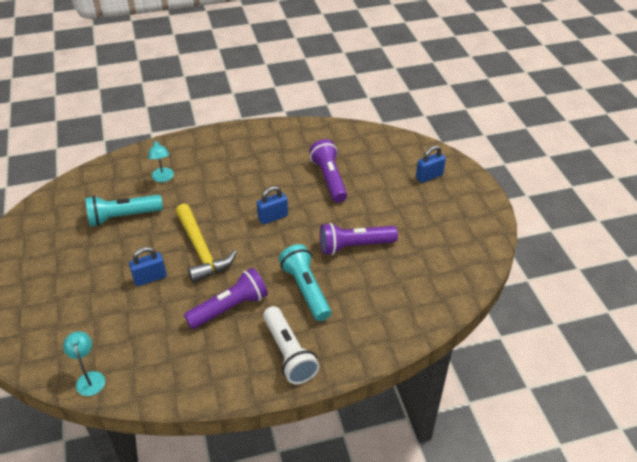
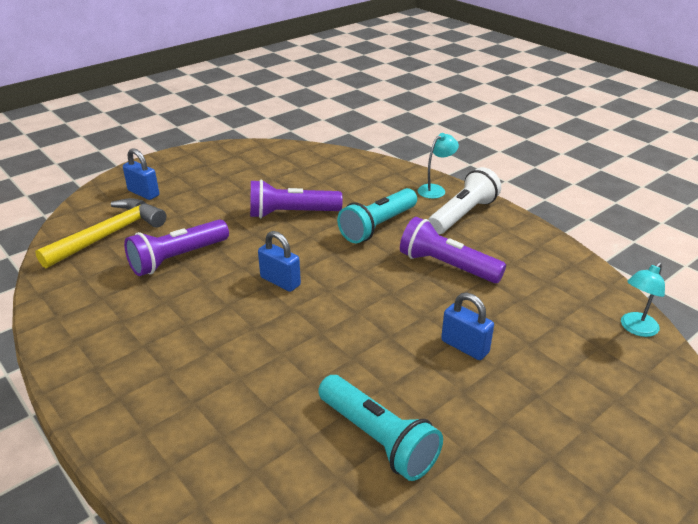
camera: 115 degrees left, 10 degrees down
(163, 178) = (254, 433): turquoise lamp -> turquoise lamp (435, 189)
(201, 250) = (382, 320): yellow hammer -> yellow hammer (109, 235)
(354, 246) = (291, 213): purple flashlight -> purple flashlight turned 120 degrees clockwise

